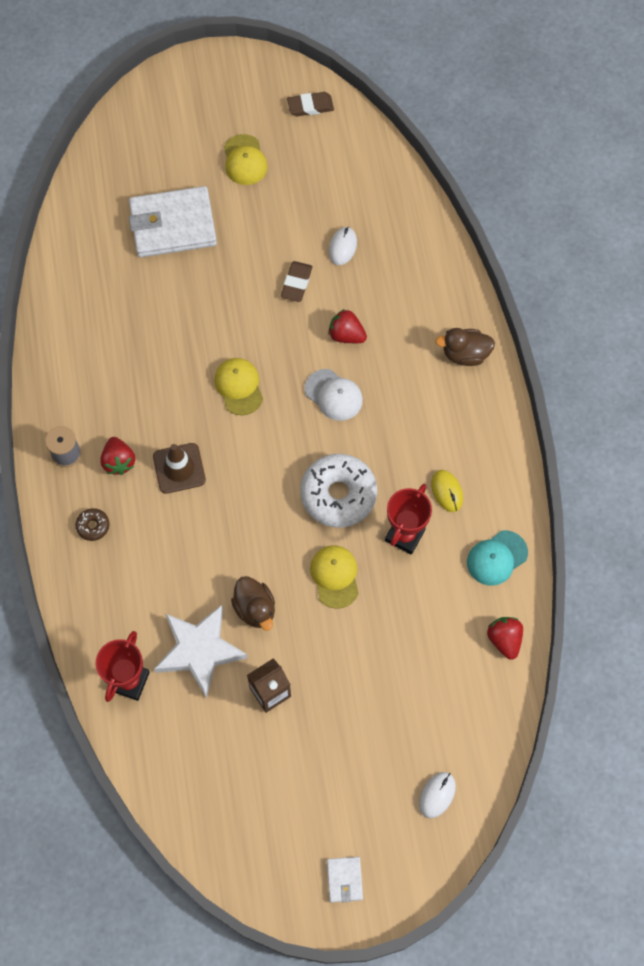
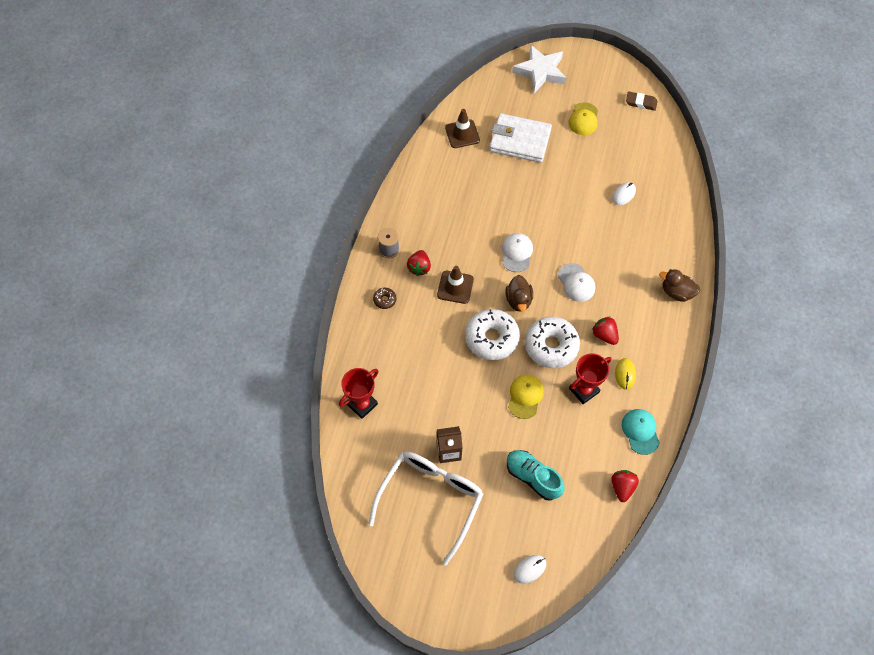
camera: 25 degrees right, 5 degrees down
(90, 247) = (462, 134): none -> brown traffic cone
(199, 651) = (415, 405): white star -> white star (540, 72)
(239, 387) = (516, 253): yellow cap -> white cap
(255, 609) = (463, 394): brown duck -> brown duck (518, 300)
(258, 517) = (491, 338): none -> white donut
(276, 765) = (431, 499): none -> white glasses
(296, 283) = (583, 205): brown eraser -> none
(344, 880) = (442, 596): white wallet -> none
(346, 335) = (601, 249): red strawberry -> red strawberry (604, 335)
(390, 677) = (533, 477): none -> turquoise shoe
(496, 558) = (640, 431): turquoise cap -> turquoise cap turned 90 degrees clockwise

